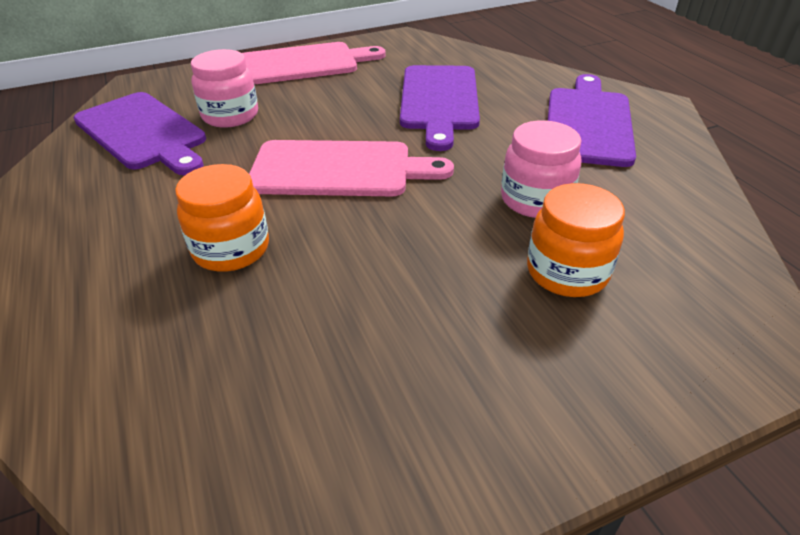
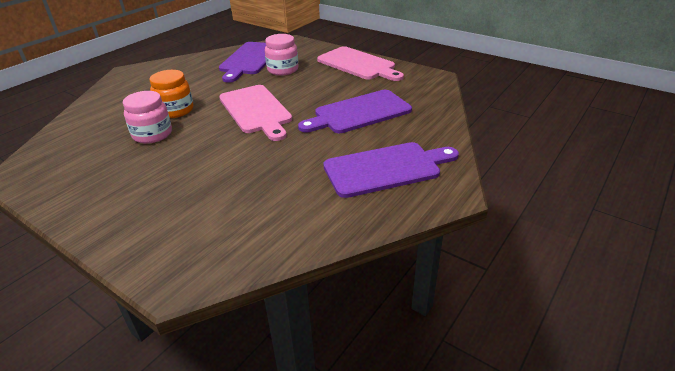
camera: 60 degrees right, 5 degrees down
(535, 200) = (271, 172): pink jar -> pink jar (152, 134)
(567, 272) = (207, 198): orange jar -> none

